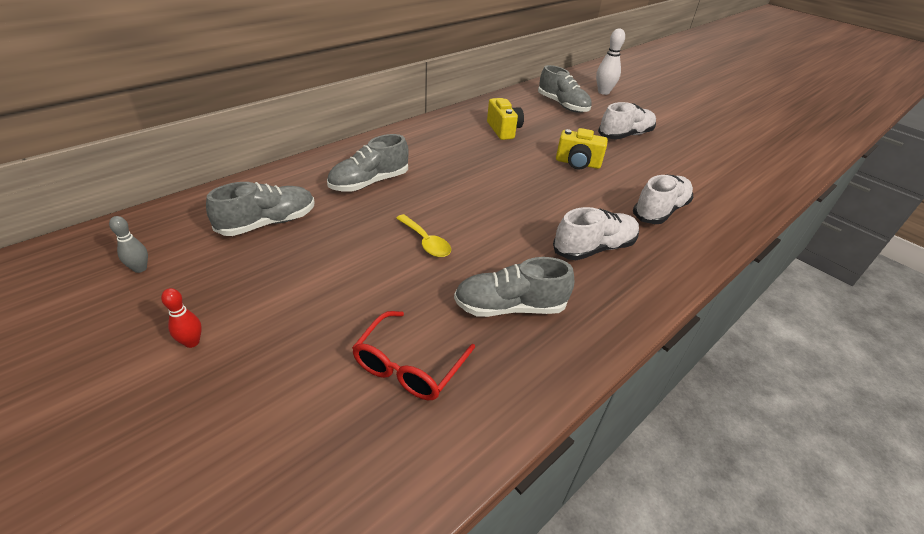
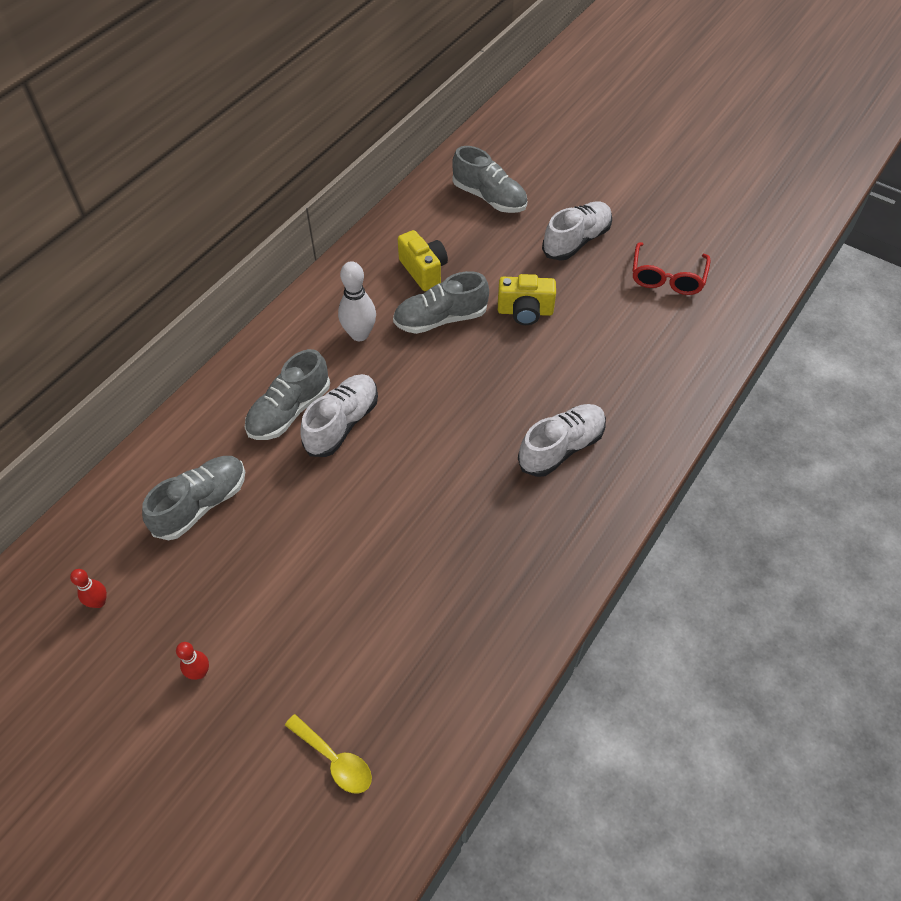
camera: 10 degrees left, 15 degrees up
(140, 268) = (99, 602): grey bowling pin -> red bowling pin
(409, 366) = (411, 644): red glasses -> red glasses (667, 277)
(425, 242) = (381, 486): yellow spoon -> yellow spoon (334, 760)
(509, 307) = (488, 550): grey shoe -> grey shoe (440, 319)
(603, 92) = (539, 153): white bowling pin -> white bowling pin (359, 334)
(660, 211) = (627, 370): white shoe -> white shoe (342, 423)

